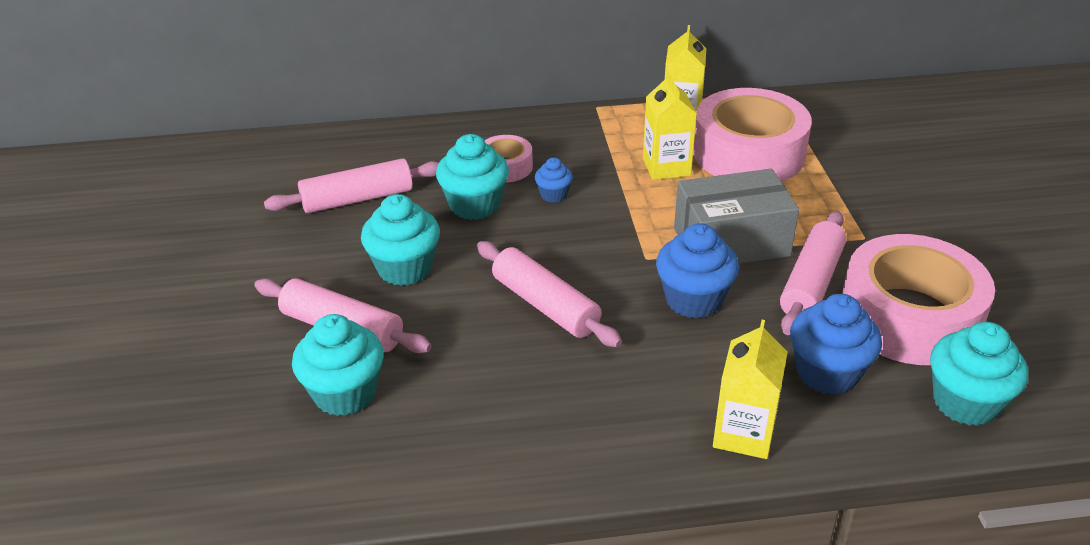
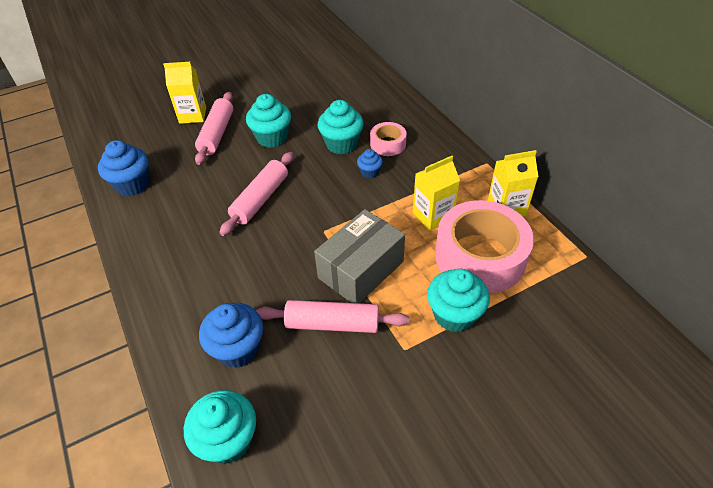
camera: 70 degrees right, 10 degrees up
(345, 393) = (171, 151): turquoise cupcake -> turquoise cupcake (454, 315)
(358, 199) = (325, 102): pink rolling pin -> none
(693, 300) = (289, 263): blue cupcake -> blue cupcake (132, 185)
(731, 242) = (360, 269): grey box -> grey box turned 75 degrees clockwise
(743, 433) = (172, 314): yellow carton -> yellow carton (193, 115)
(909, 317) = (315, 392): pink tape -> none

